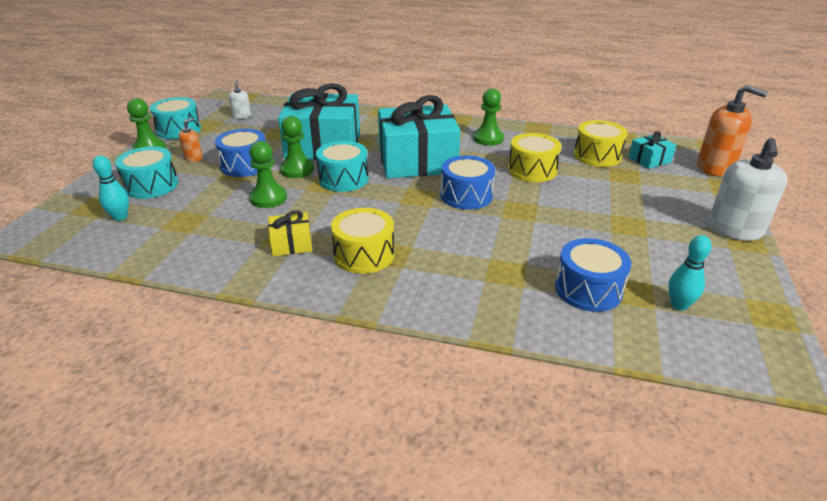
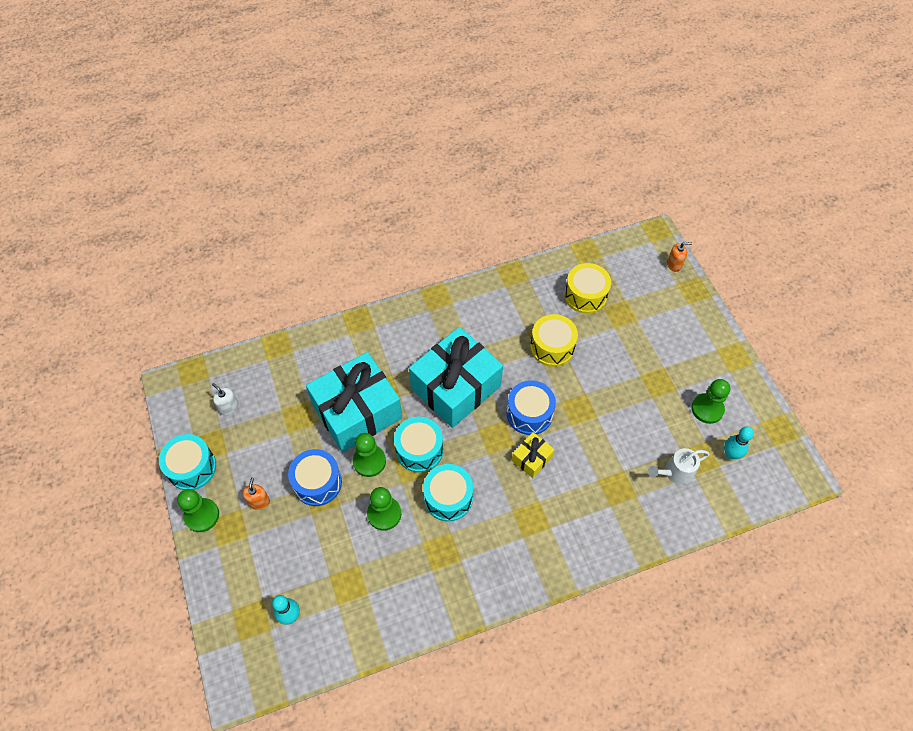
camera: 35 degrees left, 25 degrees up
(151, 185) = (267, 562): turquoise drum -> turquoise drum (448, 497)
(291, 244) = (455, 555): yellow gift -> yellow gift (532, 459)
(364, 255) = (515, 532): yellow drum -> none
(488, 139) = (485, 316): green pawn -> green pawn (707, 409)
(588, 289) = (674, 472): blue drum -> white watering can
(649, 160) = (625, 279): turquoise gift -> none
(715, 167) = (674, 264): orange soap dispenser -> orange soap dispenser, size x0.49
(734, 230) = (723, 347): white soap dispenser -> none

